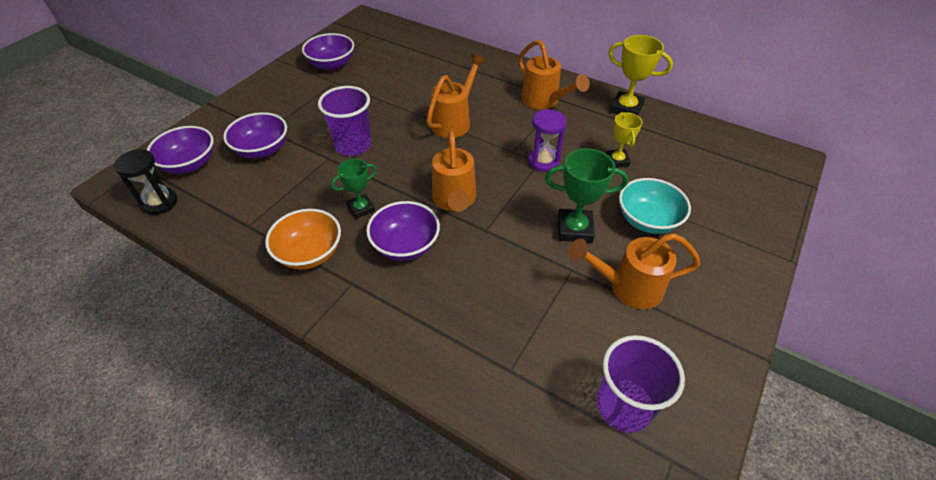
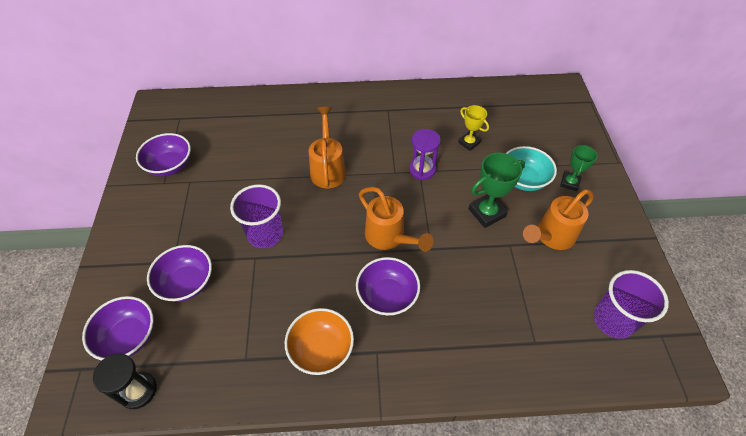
camera: 35 degrees left, 5 degrees up
(361, 208) = (325, 286): green trophy -> green trophy (569, 183)
(544, 101) = (379, 117): orange watering can -> none
(626, 109) = (440, 96): yellow trophy -> none

